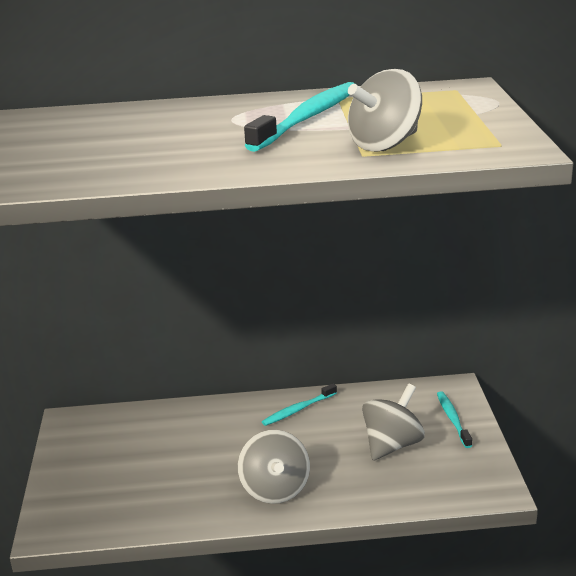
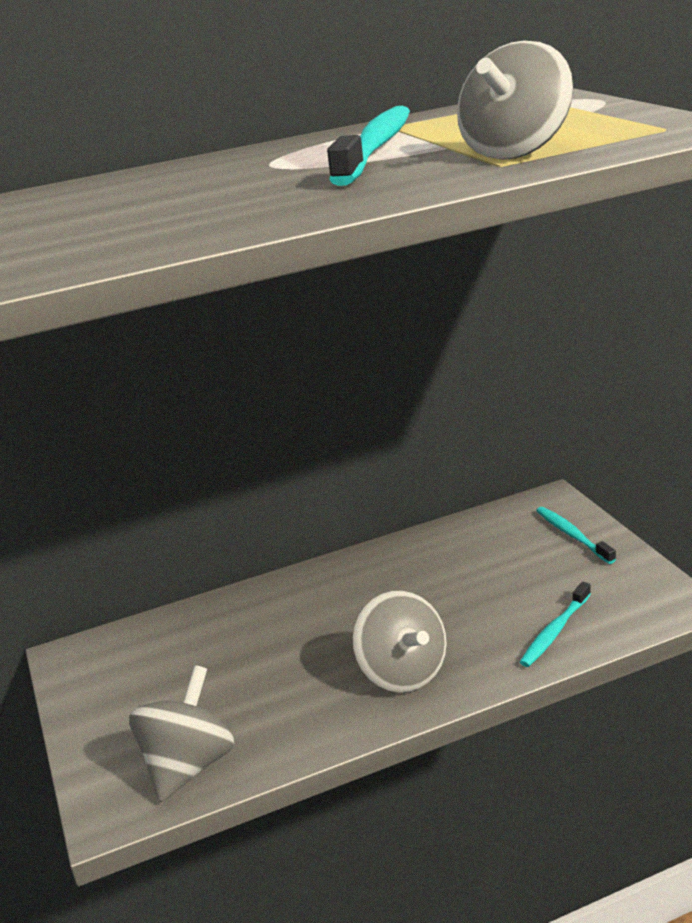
camera: 15 degrees left, 0 degrees up
(298, 410) = (375, 569): turquoise toothbrush -> turquoise toothbrush (554, 631)
(392, 445) = (518, 582): grey spinning top -> grey spinning top (189, 765)

